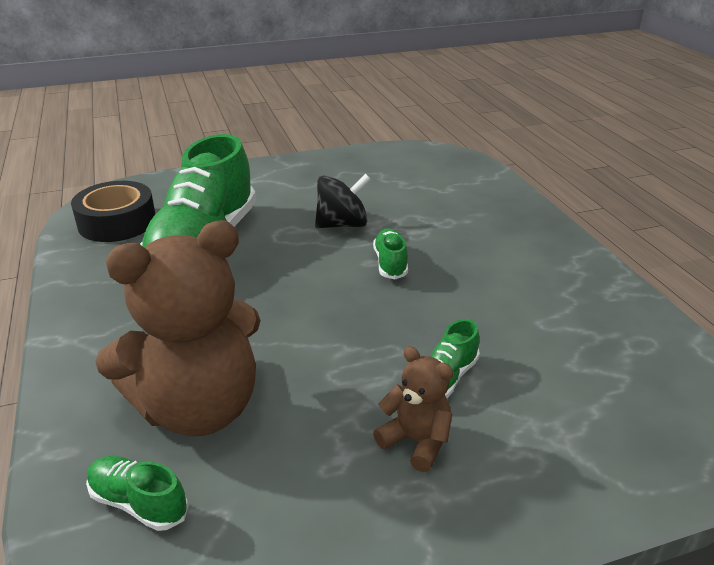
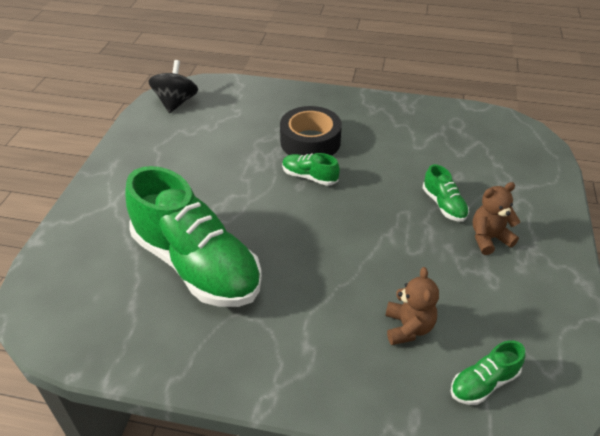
camera: 60 degrees left, 10 degrees up
(117, 222) = (98, 314): black tape -> black tape (310, 141)
(198, 408) = (408, 327): brown teddy bear -> brown teddy bear, size x0.47
(342, 224) = (237, 179): black spinning top -> black spinning top (176, 102)

